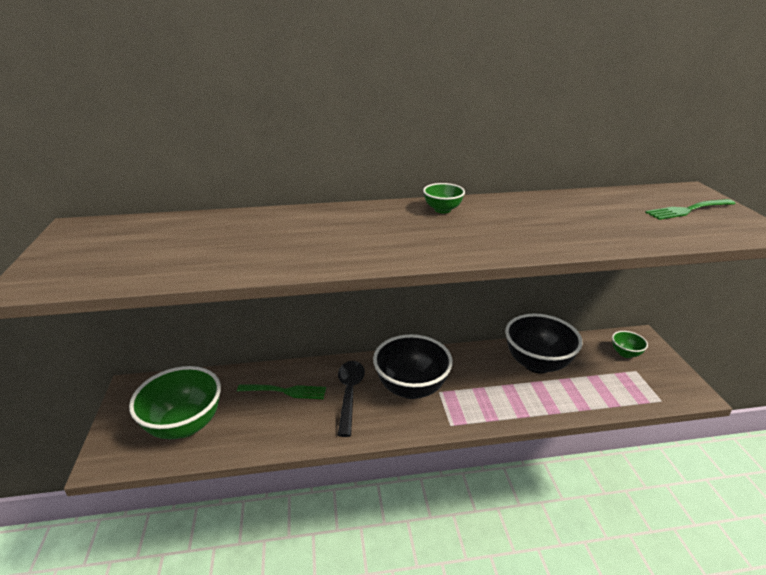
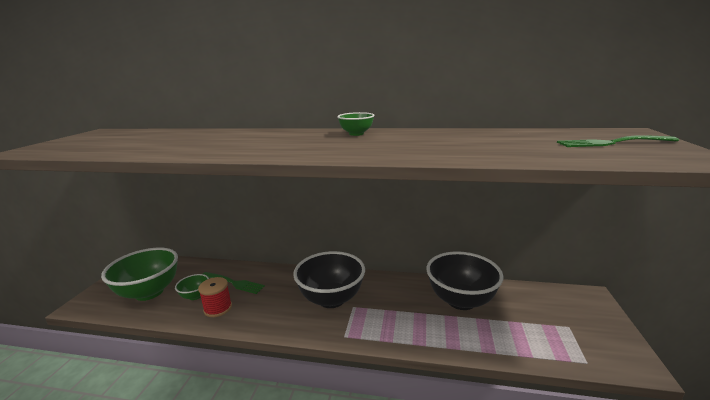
camera: 20 degrees right, 10 degrees down
(291, 426) = (218, 308): none -> red spool
(349, 394) = (278, 294): black spoon -> none
(625, 353) = (564, 308): green bowl -> green bowl (195, 296)

